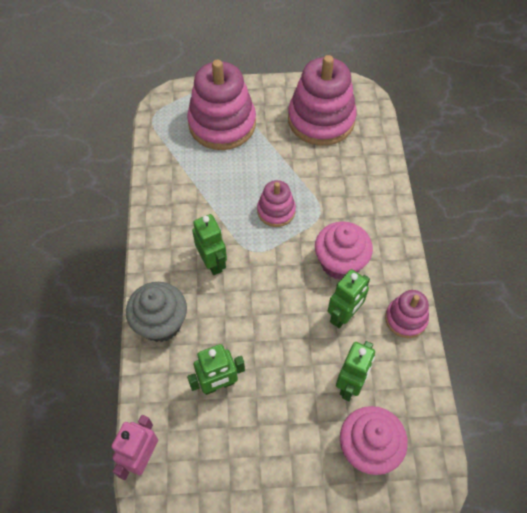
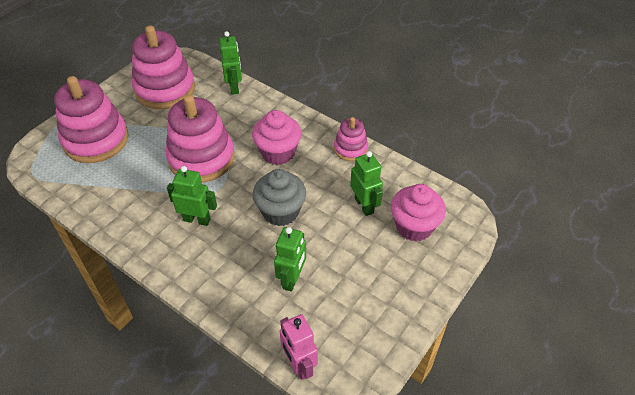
camera: 50 degrees left, 10 degrees down
(161, 323) = (208, 283): grey cupcake -> grey cupcake (280, 212)
(276, 211) = (201, 158): pink stacking toy -> pink stacking toy, size x1.91
(343, 315) = (316, 176): green robot -> green robot (234, 87)

